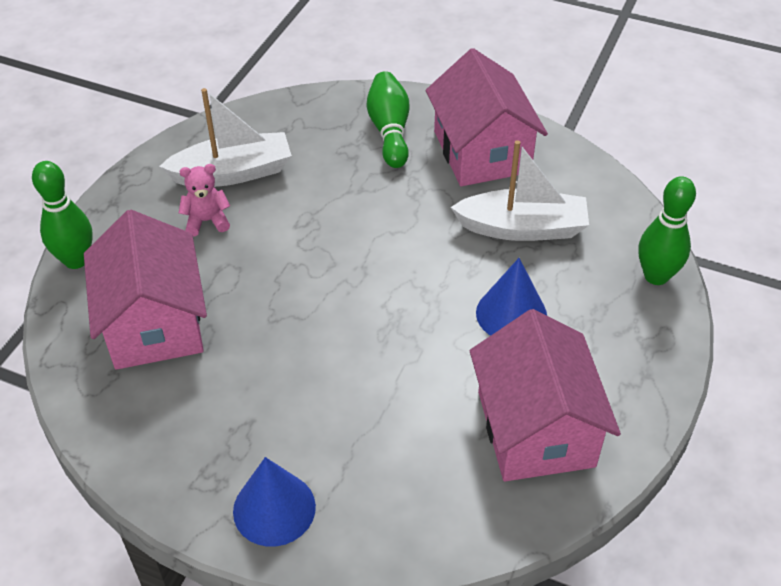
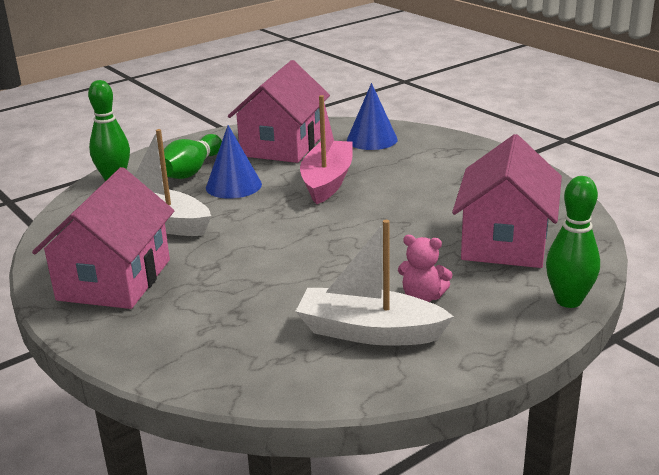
camera: 150 degrees left, 20 degrees down
(274, 508) = (461, 152): blue cone -> blue cone (372, 139)
(389, 131) = (172, 323): green bowling pin -> green bowling pin (191, 171)
(410, 364) = (327, 181): none -> pink boat

